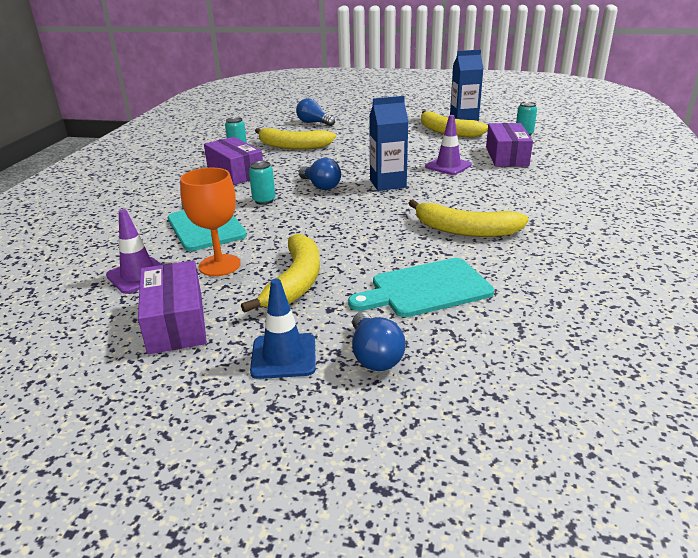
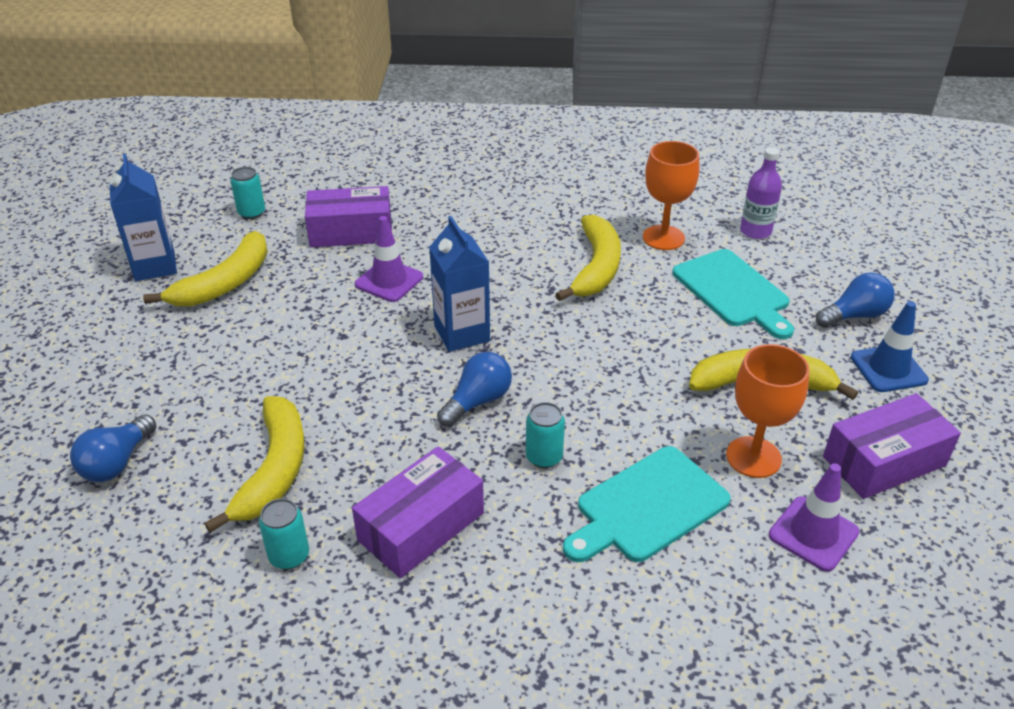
camera: 100 degrees left, 10 degrees up
(517, 265) = (663, 238): none -> orange goblet
(541, 321) = (755, 231): none -> purple bottle

